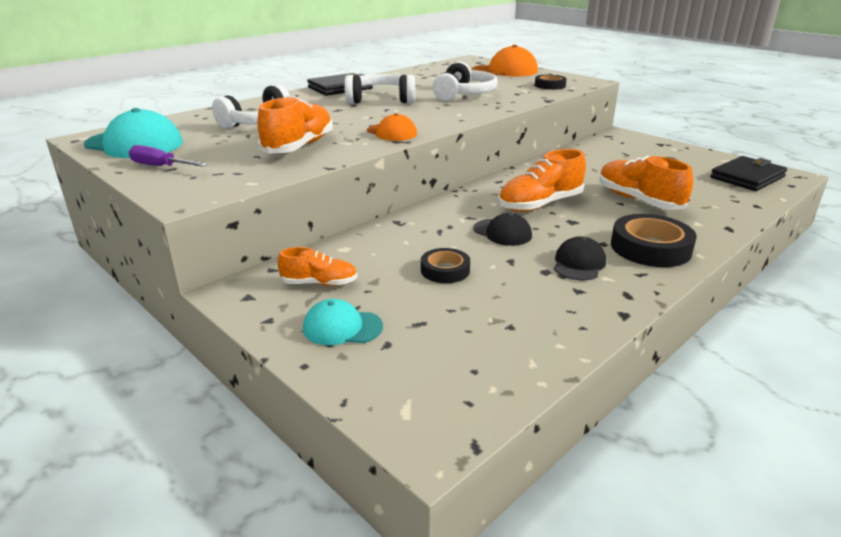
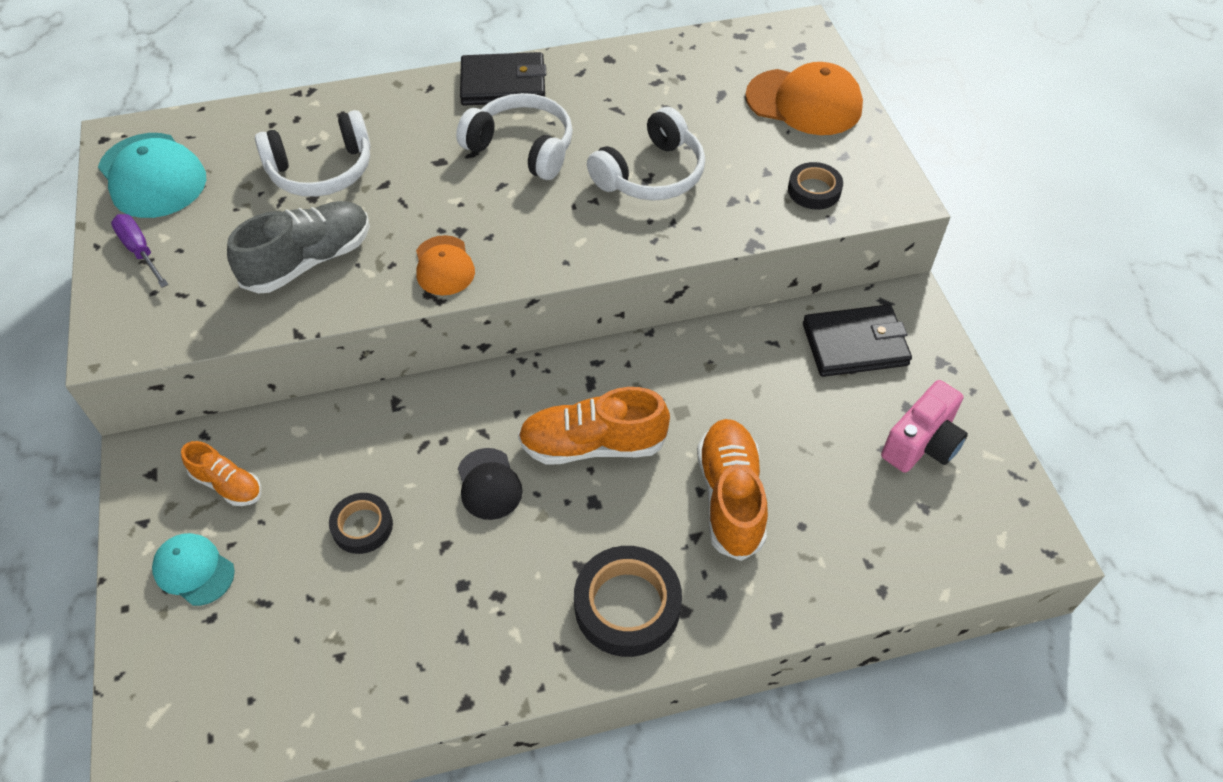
camera: 30 degrees right, 25 degrees up
(299, 147) = (309, 261): orange shoe -> grey shoe
(579, 263) = (512, 591): black cap -> none
(693, 164) = (922, 443): none -> pink camera
(747, 177) = (962, 516): black wallet -> black wallet (855, 344)

